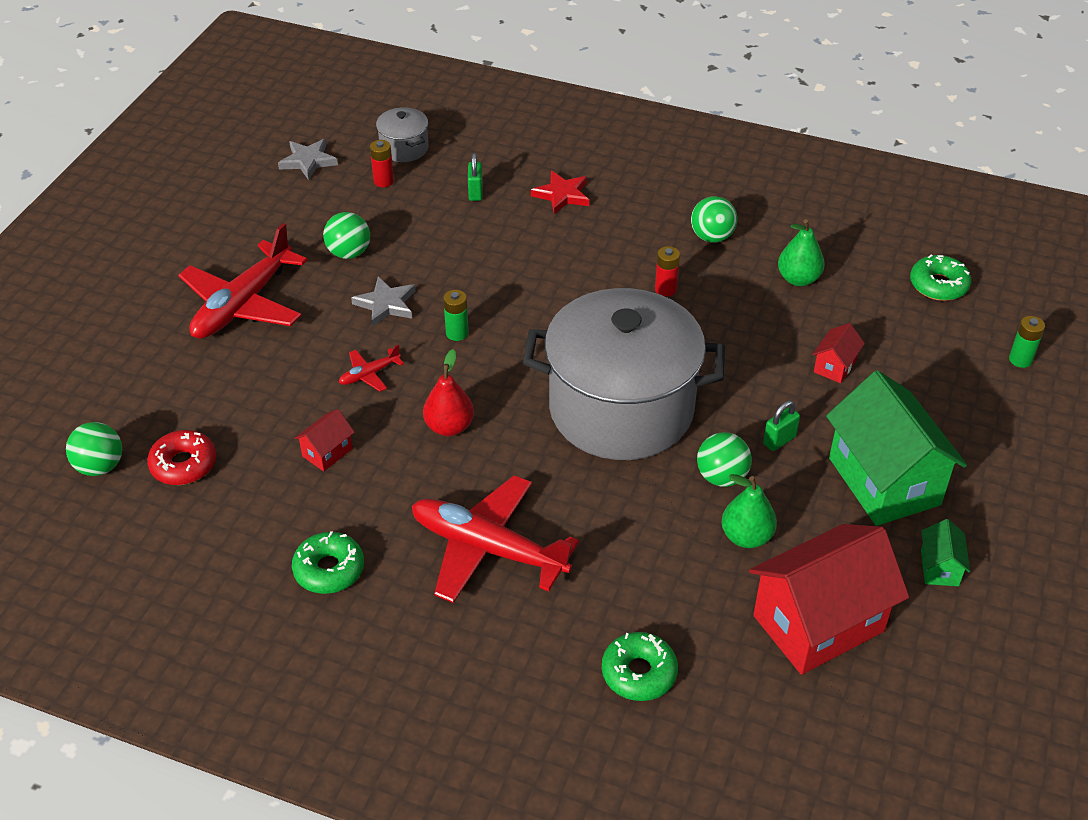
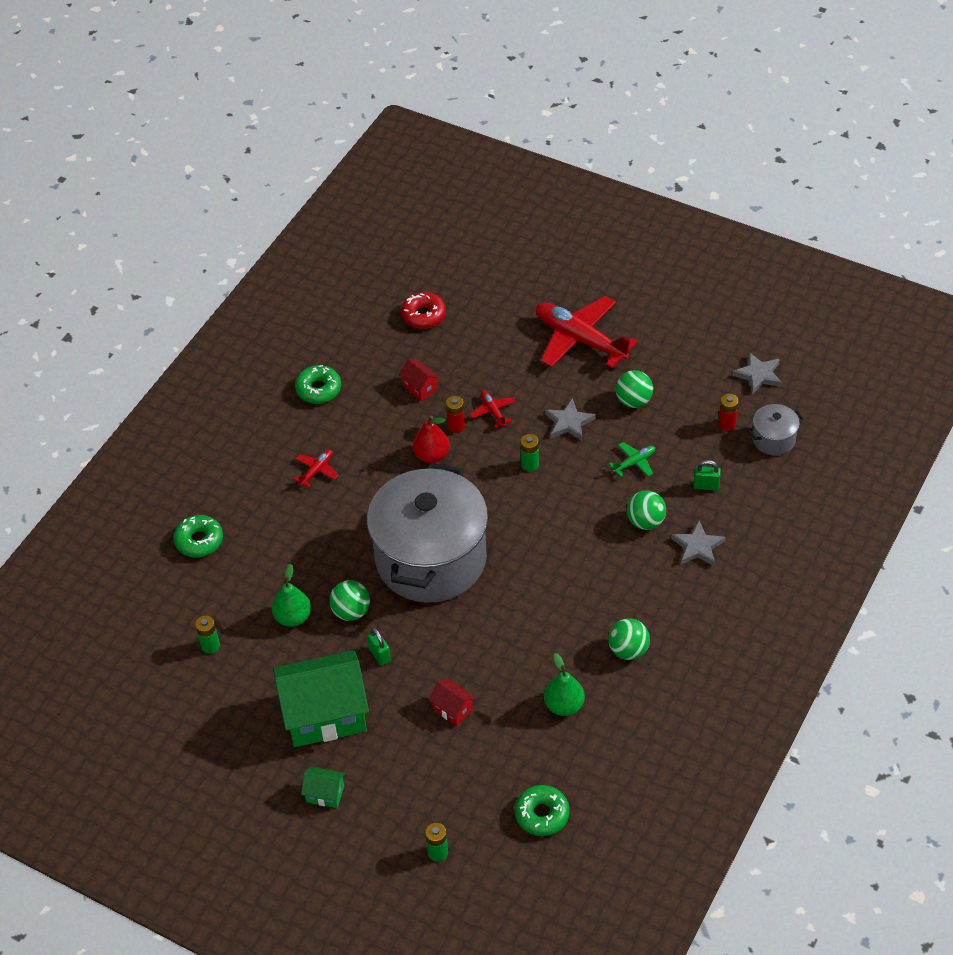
camera: 100 degrees right, 5 degrees up
(100, 466) = (430, 275): green ball -> green ball (645, 521)
(446, 247) = (634, 462): none -> green plane
(487, 548) = (317, 470): red plane -> red plane, size x0.44
(562, 195) = (698, 547): red star -> grey star
(665, 289) = (563, 606): red battery -> red battery (456, 426)
(818, 623) = (210, 645): red house -> green battery
(939, 568) = (238, 730): green house -> green house (325, 794)

